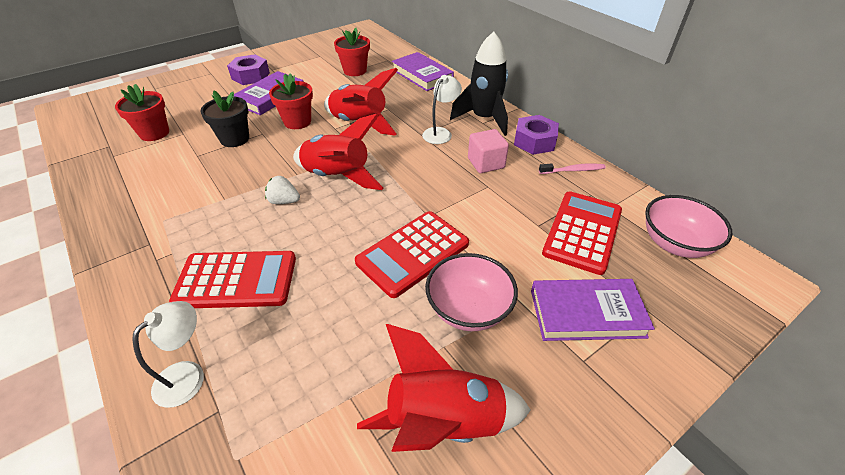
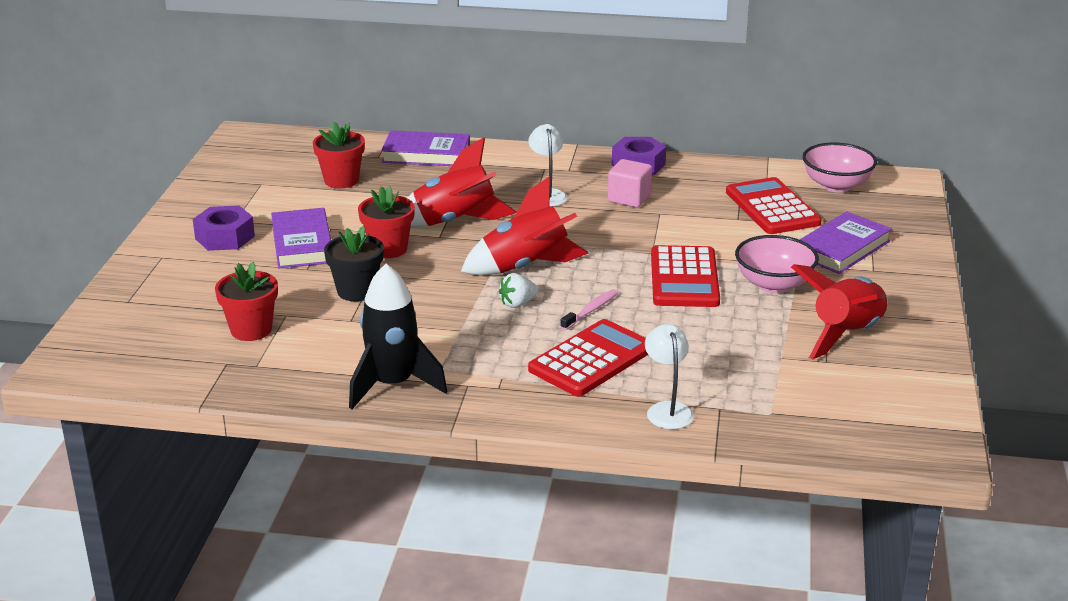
camera: 45 degrees left, 15 degrees down
(484, 119) = (563, 166): black rocket -> black rocket (393, 385)
(573, 170) = (703, 172): pink toothbrush -> pink toothbrush (591, 310)

